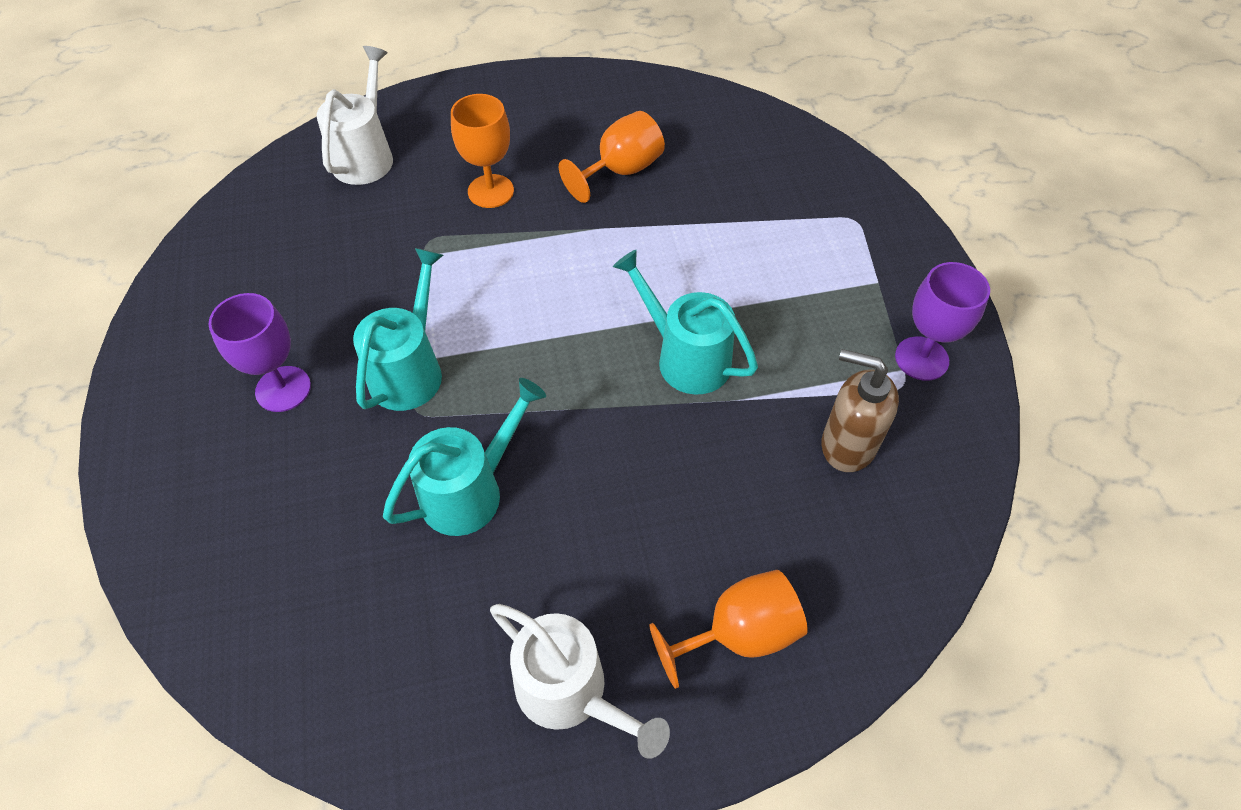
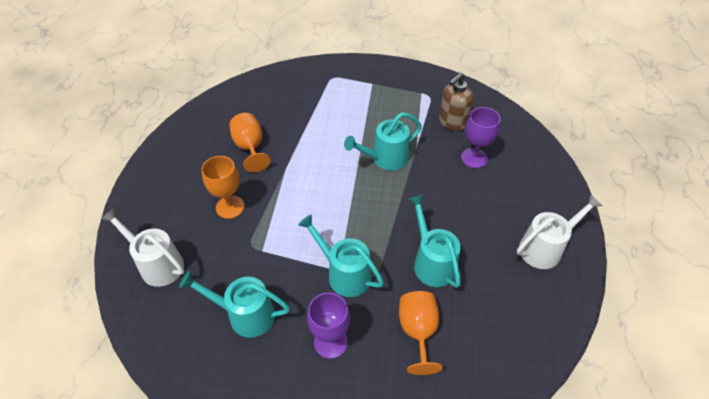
camera: 70 degrees left, 5 degrees down
(308, 275) = (245, 314): none -> turquoise watering can
(739, 634) = (529, 184): orange goblet -> orange goblet (418, 331)
(921, 358) = (418, 86): purple goblet -> purple goblet (474, 158)

